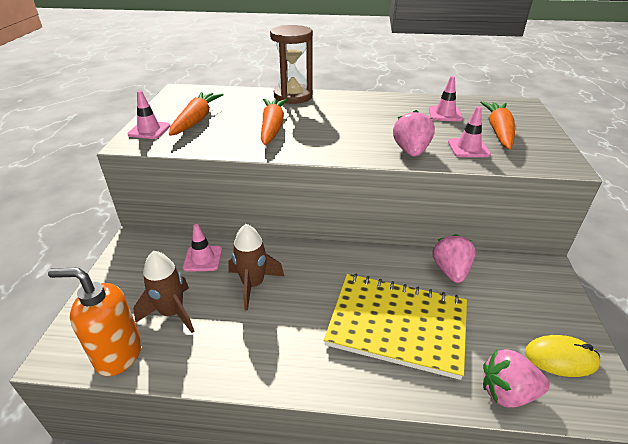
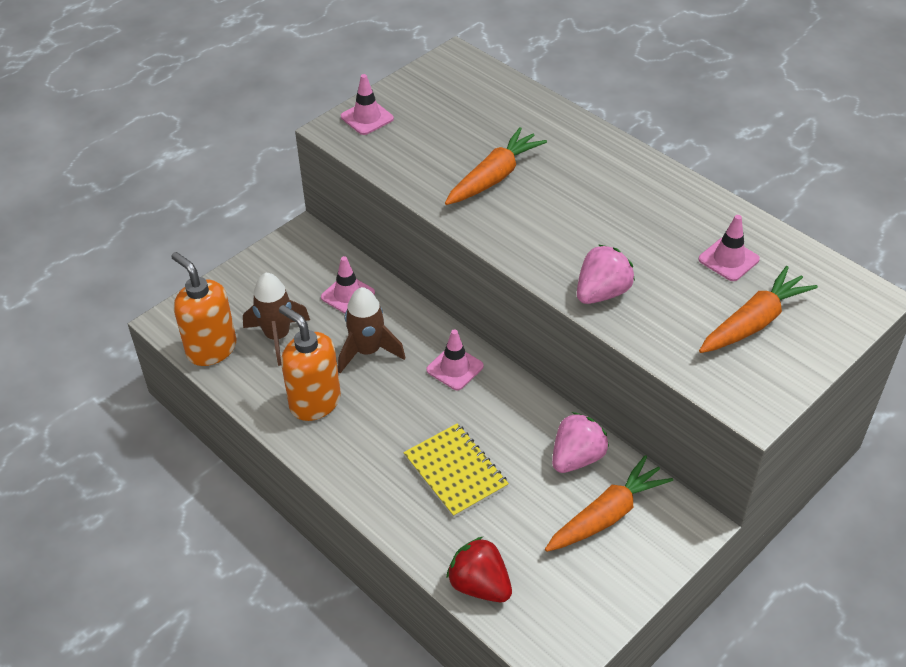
camera: 40 degrees right, 10 degrees up
(196, 120) = (427, 124): orange carrot -> orange carrot (607, 515)
(248, 341) = (314, 402): none -> orange soap dispenser
(293, 96) = (576, 132): brown hourglass -> none
(397, 325) = (455, 471): yellow notebook -> yellow notebook, size x0.61
(468, 148) = (674, 324): pink traffic cone -> pink traffic cone (455, 368)
(507, 392) = (480, 585): pink strawberry -> red strawberry
(560, 358) = (569, 598): yellow mouse -> none

